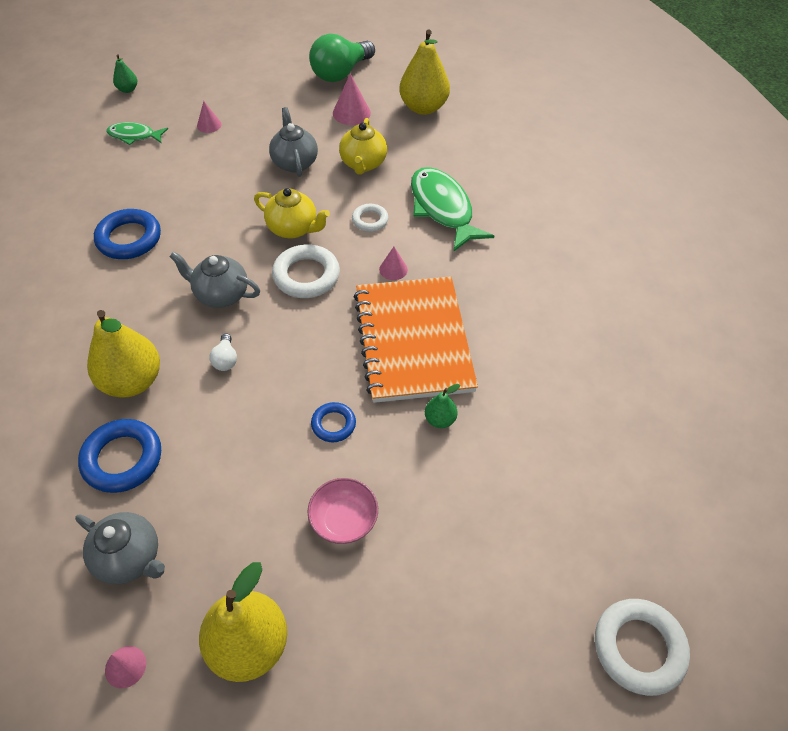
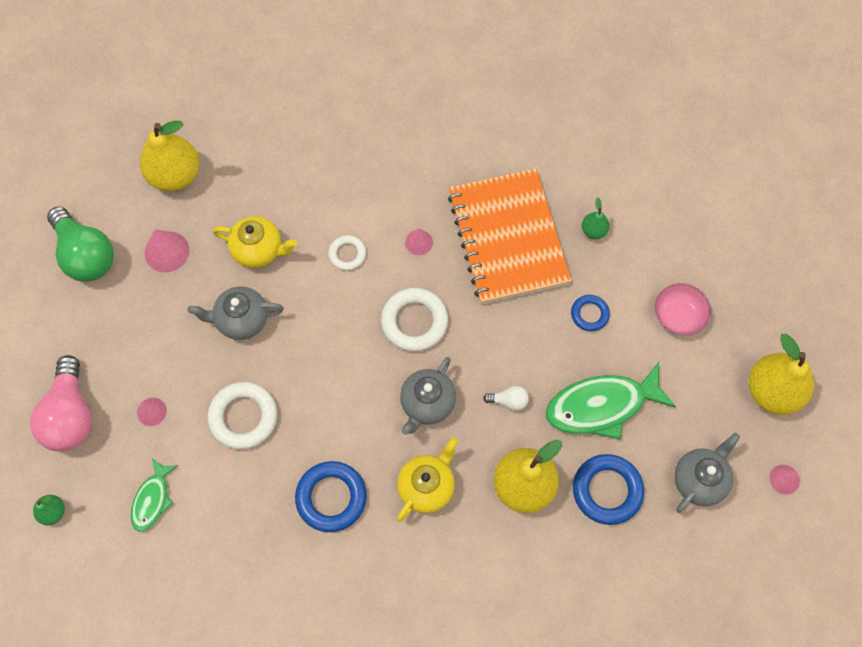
camera: 80 degrees left, 15 degrees up
(205, 86) = (70, 415): none -> pink light bulb
(293, 228) = (346, 329): yellow teapot -> yellow teapot (426, 486)
(413, 341) = (508, 238): orange notebook -> orange notebook turned 75 degrees clockwise
(442, 209) = (343, 184): green fish -> green fish (601, 406)
(638, 648) = (786, 140): white ring -> white ring (243, 417)

